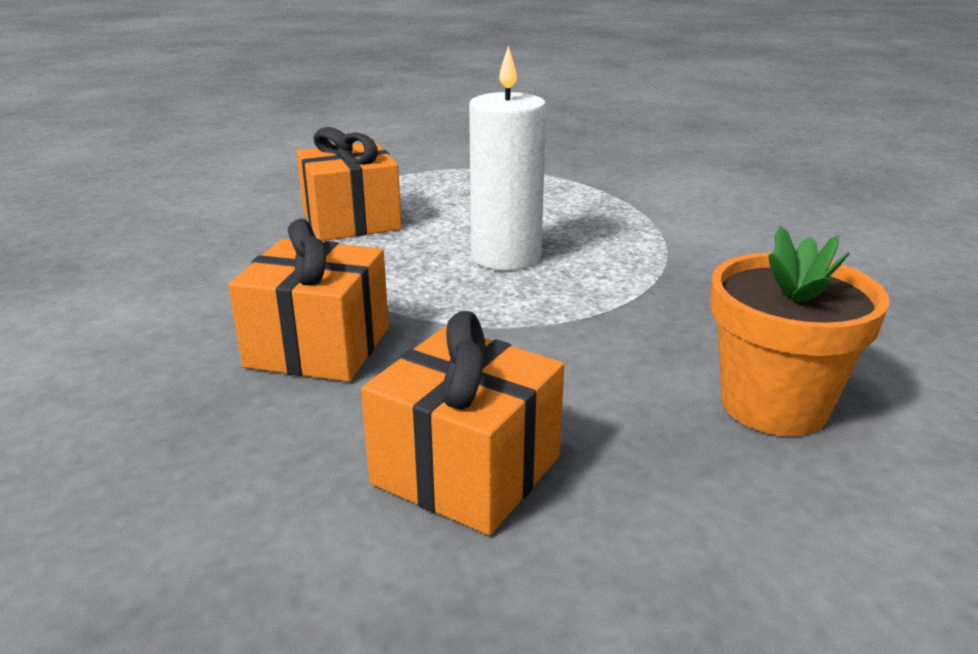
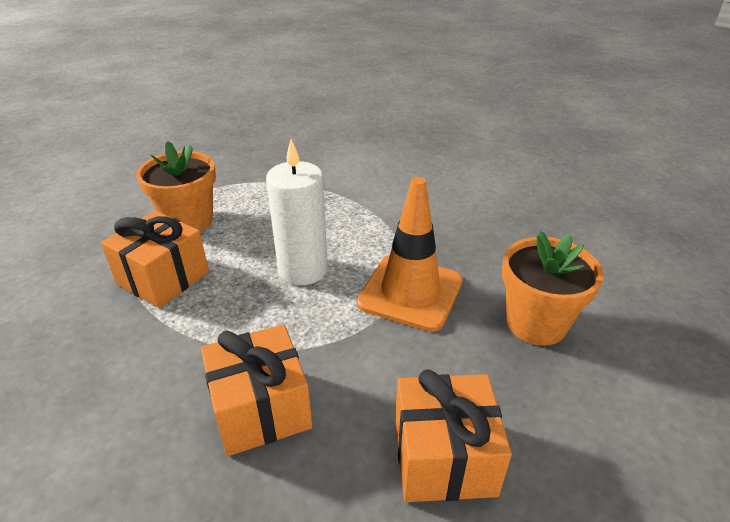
camera: 35 degrees left, 10 degrees up
(430, 187) = (189, 221): none -> orange flower pot
(618, 316) = (410, 292): none -> orange traffic cone

